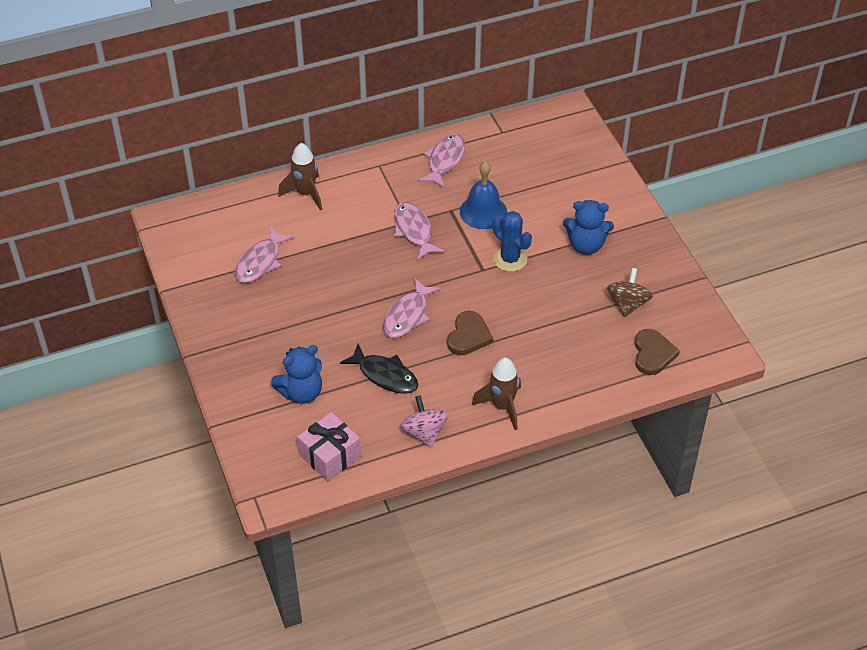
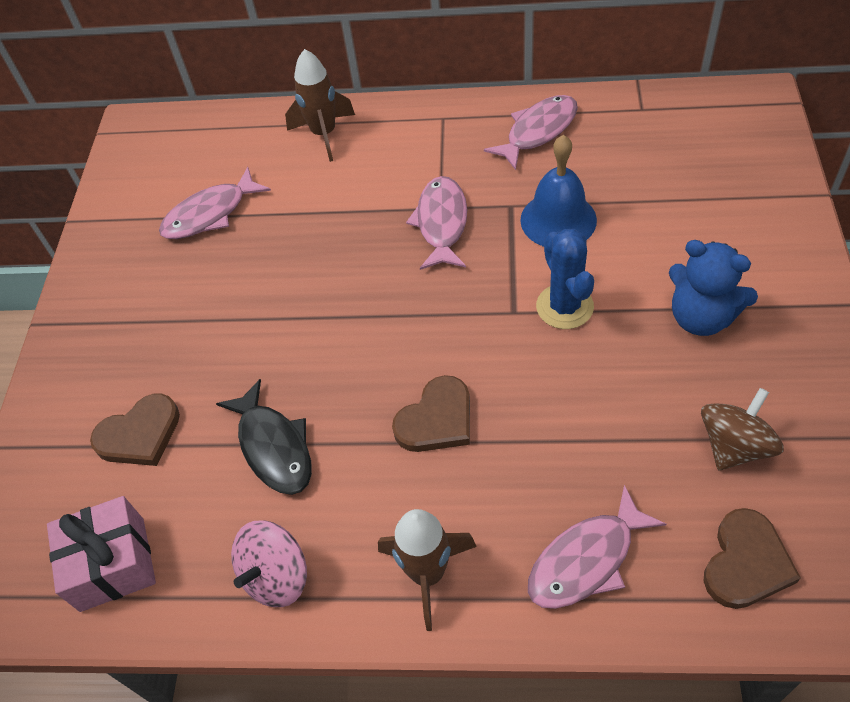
camera: 30 degrees right, 5 degrees up
(301, 392) = (140, 434): blue teddy bear -> brown heart
(407, 315) = (362, 354): pink fish -> pink fish (587, 560)
(424, 432) = (276, 576): pink spinning top -> pink spinning top turned 150 degrees counterclockwise

